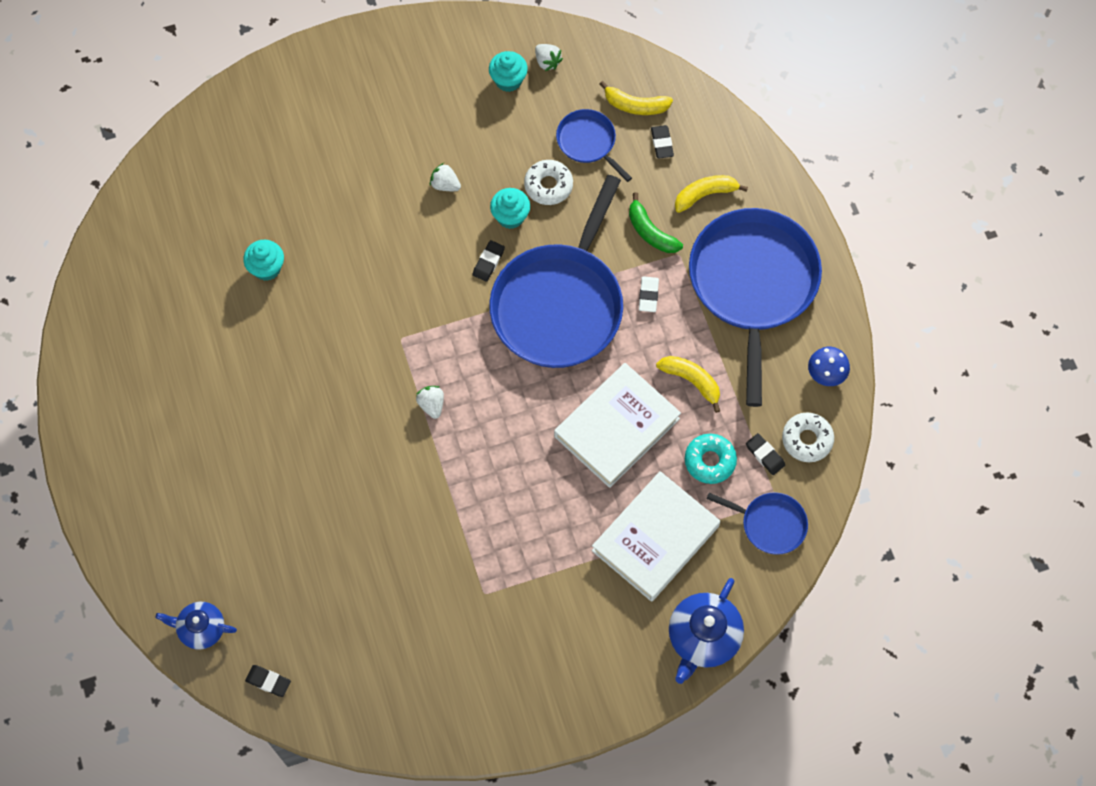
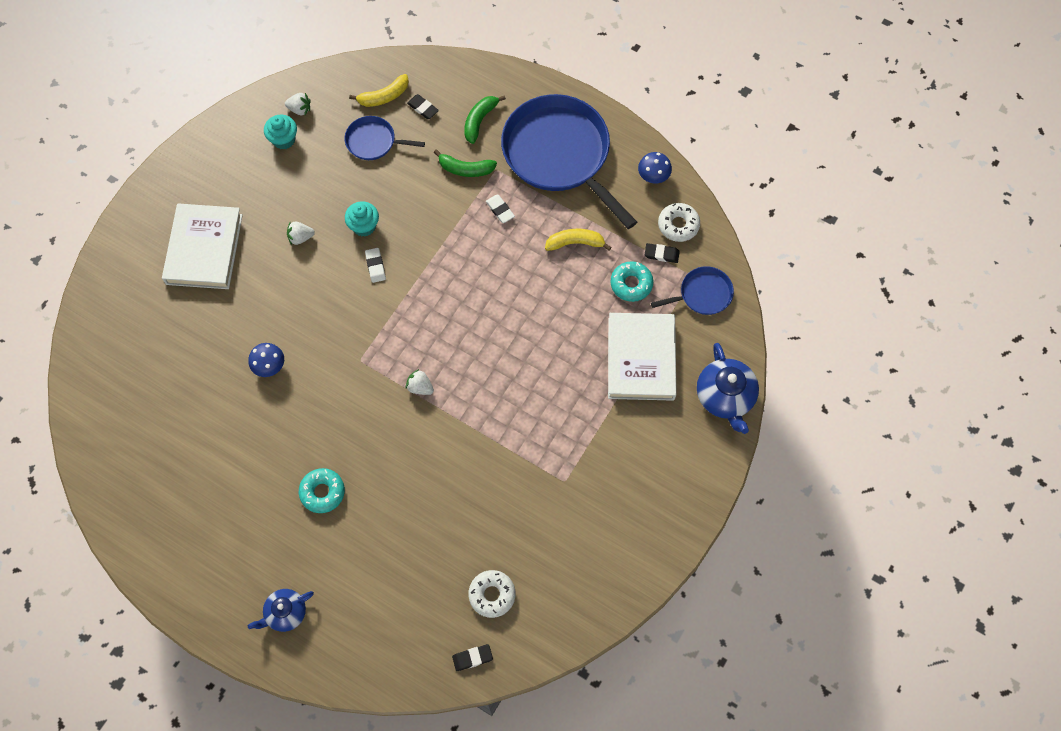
camera: 40 degrees left, 0 degrees up
(201, 628) = (393, 662): blue teapot -> blue teapot (285, 613)
(267, 268) = (223, 384): turquoise cupcake -> none
(268, 431) = (322, 492): none -> turquoise donut
(319, 282) = (269, 365): none -> blue mushroom
(488, 262) = (375, 266): black eraser -> white eraser
(548, 186) = (372, 188): white donut -> white donut (492, 595)
(559, 305) = (448, 259): blue pan -> none
(616, 427) = (554, 308): white book -> white book (204, 249)
(705, 195) = (480, 121): yellow banana -> green banana

